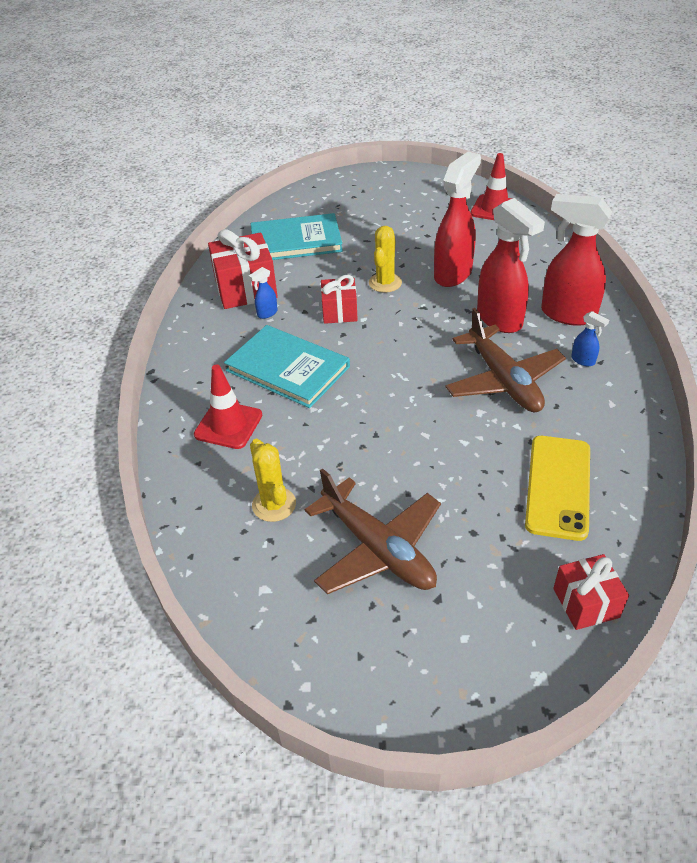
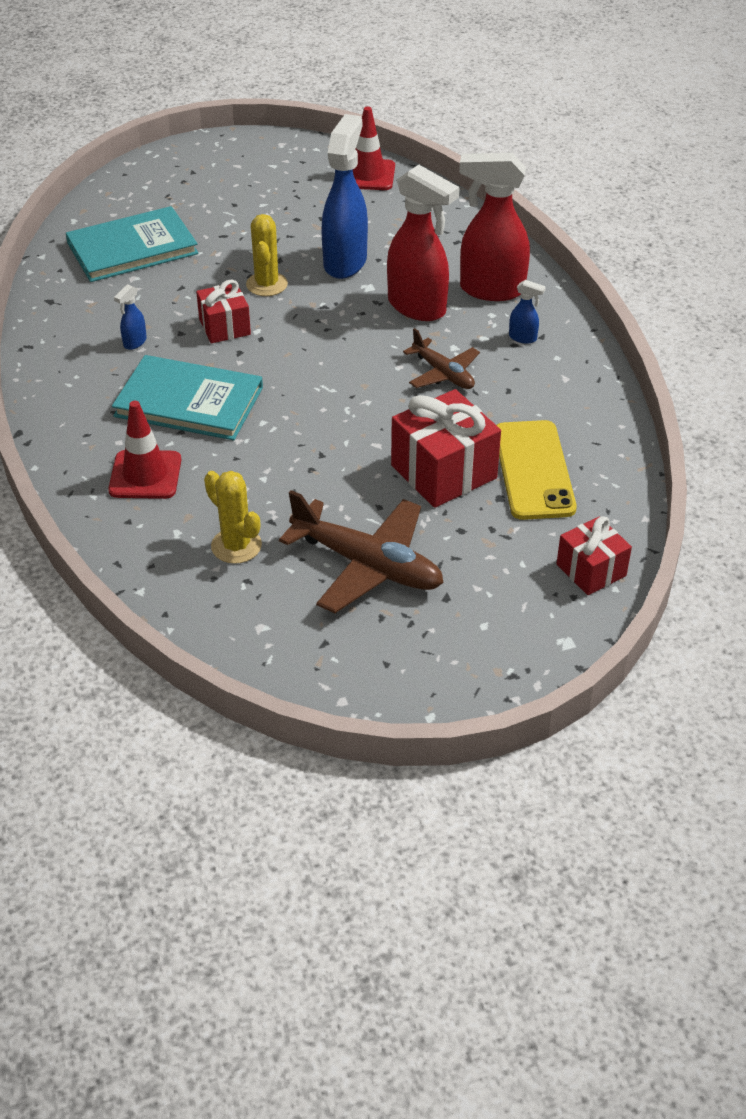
camera: 20 degrees left, 0 degrees up
(246, 289) = (94, 317): red gift -> red gift (444, 472)
(453, 274) = (345, 262): red spray bottle -> blue spray bottle
(503, 381) = (443, 373): brown plane -> brown plane, size x0.58

